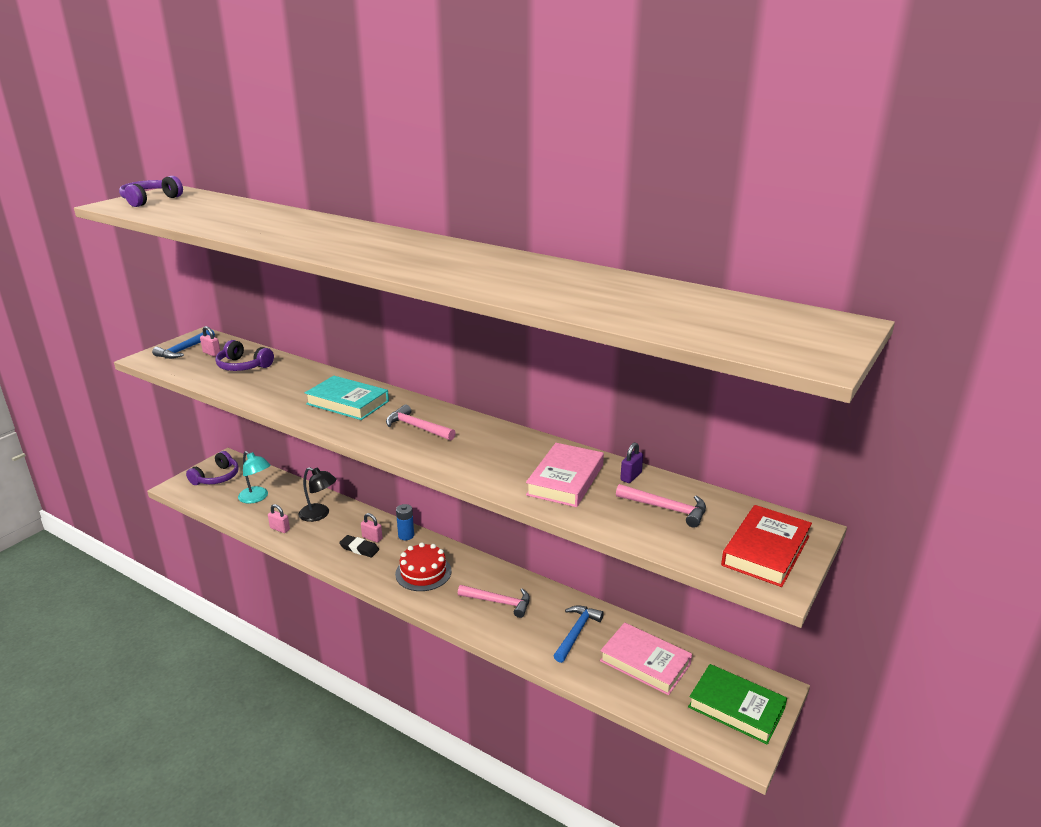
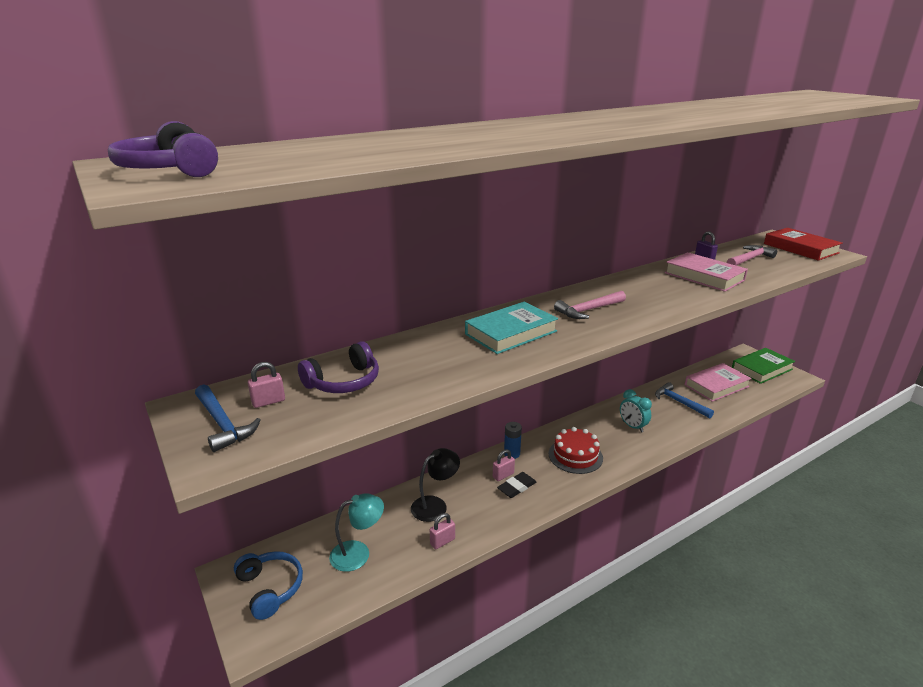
camera: 65 degrees left, 0 degrees up
(217, 477) = (270, 588): purple headphones -> blue headphones
(498, 602) = (632, 426): pink hammer -> turquoise clock

